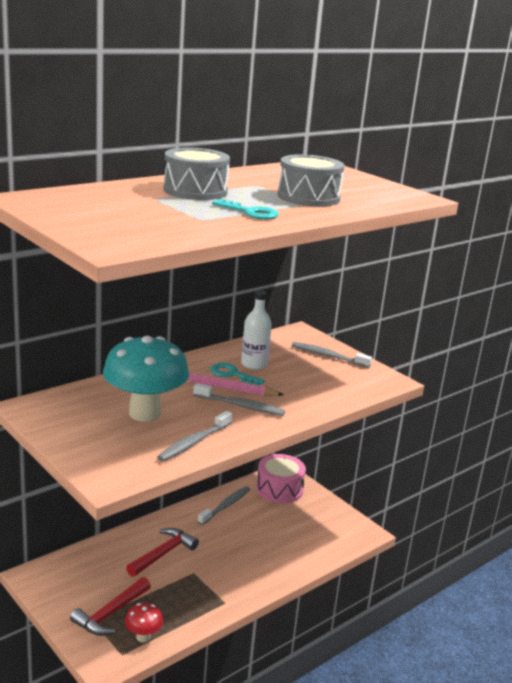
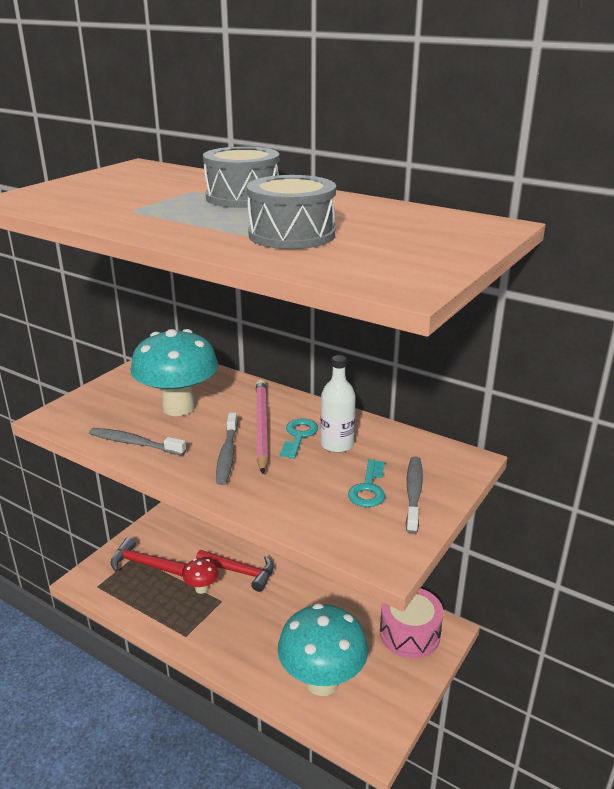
camera: 75 degrees right, 5 degrees up
(143, 637) = (121, 592): red mushroom -> red mushroom (201, 588)
(225, 506) = (345, 595): grey toothbrush -> none
(250, 212) = (182, 221): turquoise key -> turquoise key (368, 488)
(306, 540) = (322, 681): none -> turquoise mushroom

